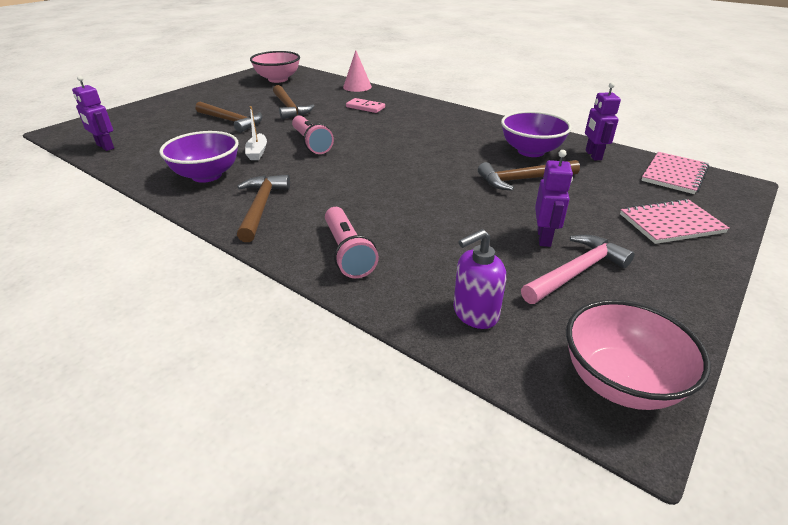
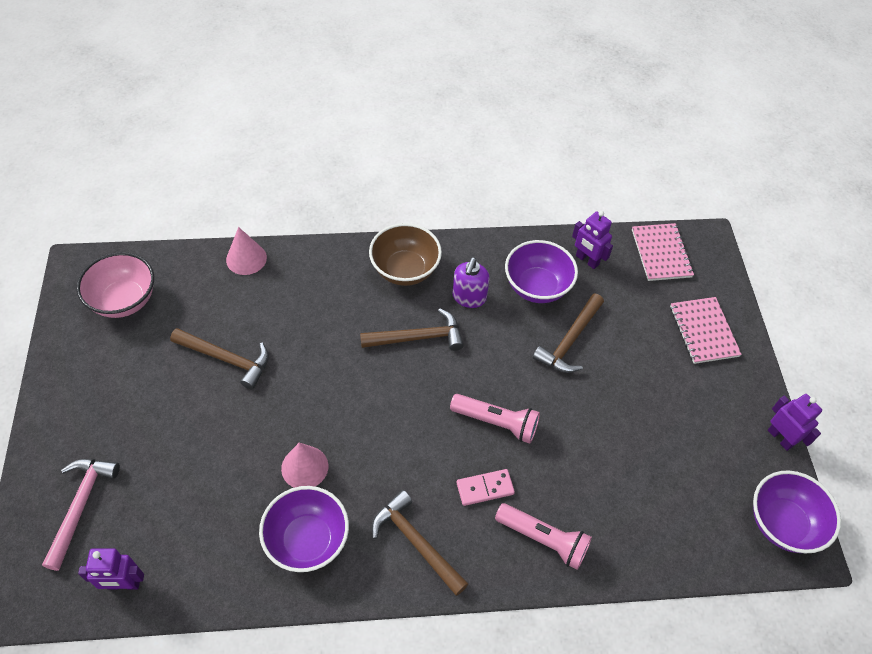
camera: 45 degrees left, 20 degrees up
(231, 121) = (197, 432): brown hammer -> brown hammer (418, 338)
(257, 152) = (304, 467): white boat -> pink cone
(311, 143) = (337, 412): pink flashlight -> pink flashlight (496, 422)
(365, 107) = (309, 302): pink domino -> pink domino (485, 488)
(442, 116) = (405, 270): none -> brown bowl
(475, 313) = (675, 531): purple soap dispenser -> purple soap dispenser (469, 297)
(544, 238) = (646, 413): purple robot -> purple robot (780, 438)
(576, 272) = (693, 438): pink hammer -> pink hammer (81, 506)
(619, 382) = (783, 523): pink bowl -> purple bowl
(671, 223) = (703, 331): pink notebook -> pink notebook turned 45 degrees counterclockwise

